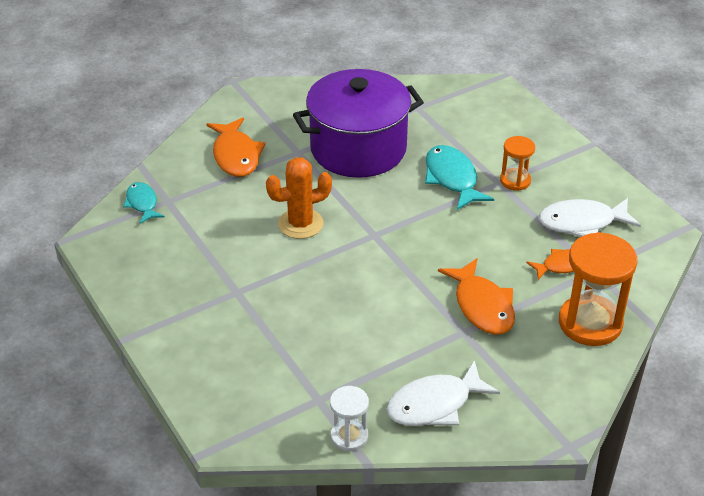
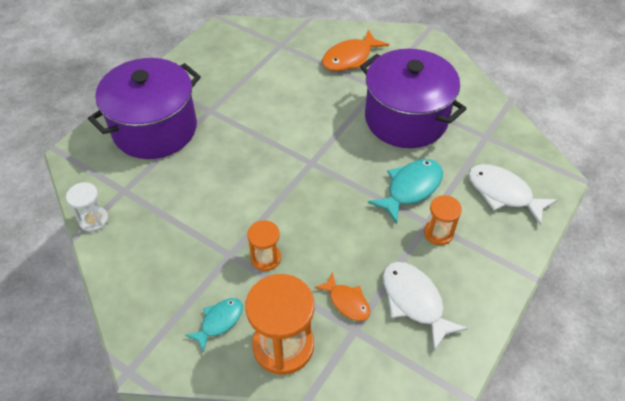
camera: 65 degrees right, 10 degrees up
(142, 203) = (271, 34): turquoise fish -> turquoise fish (219, 321)
(233, 348) = (155, 129): none -> purple pot
(300, 224) = (298, 117): orange cactus -> none
(434, 404) = (143, 261): white fish -> white fish (503, 193)
(482, 306) = (266, 258): orange fish -> orange hourglass

